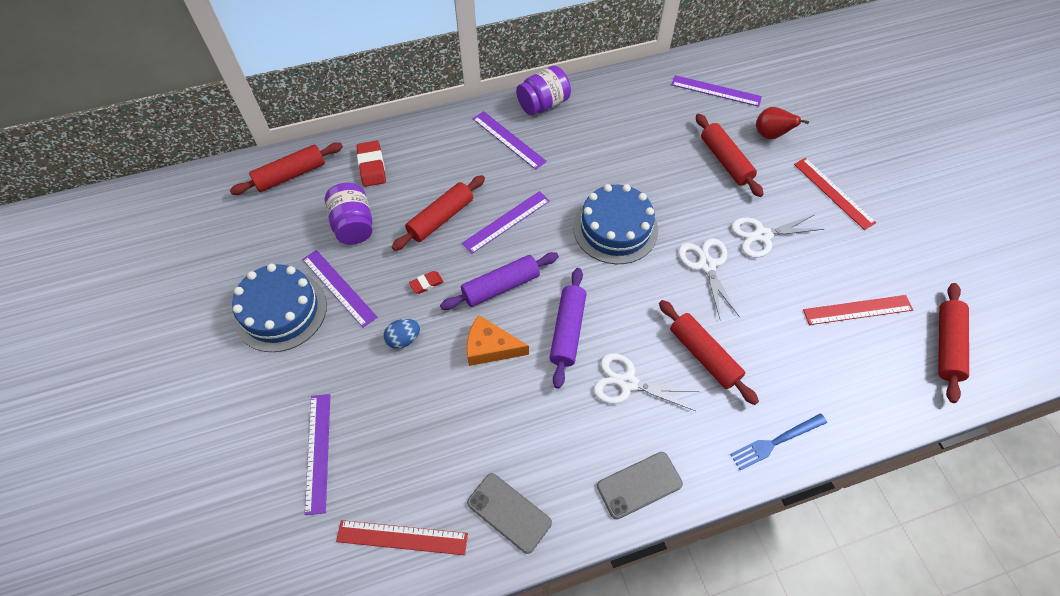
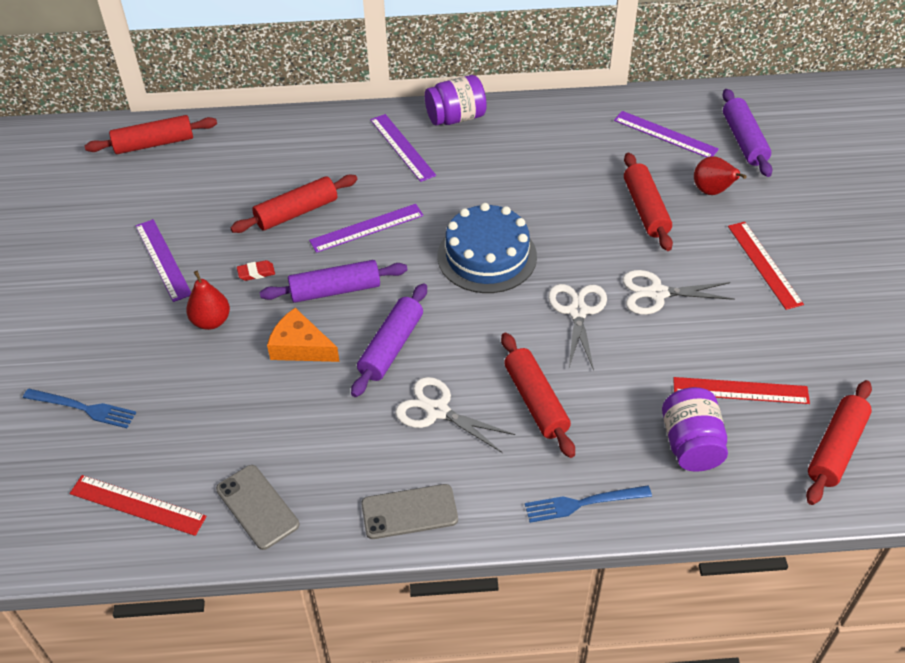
camera: 15 degrees right, 10 degrees down
(280, 311) = (95, 270): blue cake -> none
(318, 452) = (82, 408): purple ruler -> blue fork
(354, 225) = (201, 203): purple jar -> purple jar (691, 444)
(372, 166) = (242, 149): red eraser -> none
(403, 339) = (211, 321): blue egg -> red pear
(777, 85) = (744, 140): none -> purple rolling pin

